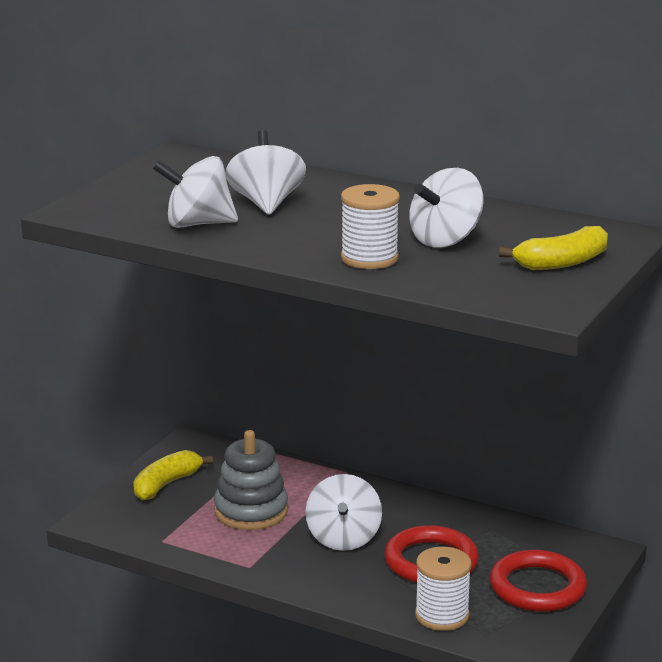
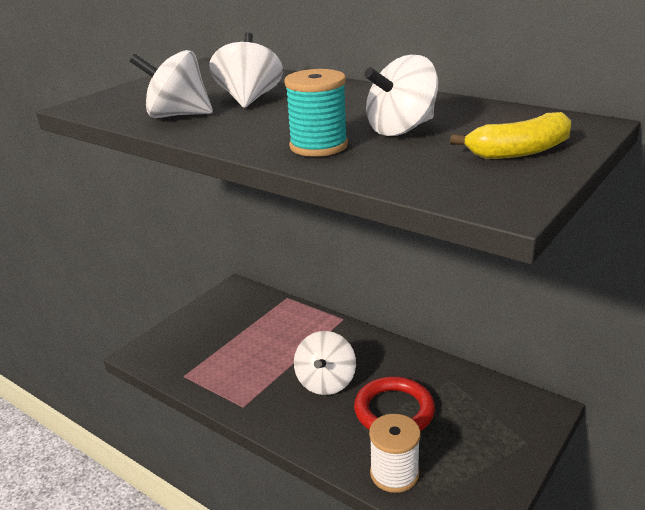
camera: 10 degrees right, 5 degrees up
(166, 484) = (205, 323): yellow banana -> none
(251, 511) = (260, 351): grey stacking toy -> none
(369, 258) = (318, 146): white spool -> turquoise spool
(537, 587) = (484, 446): red ring -> none

